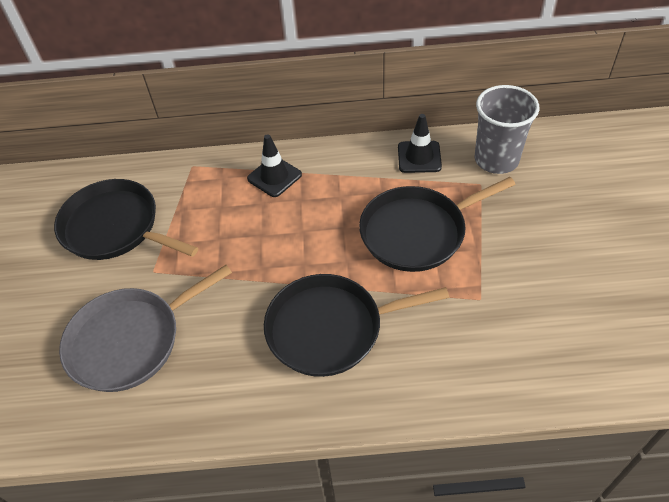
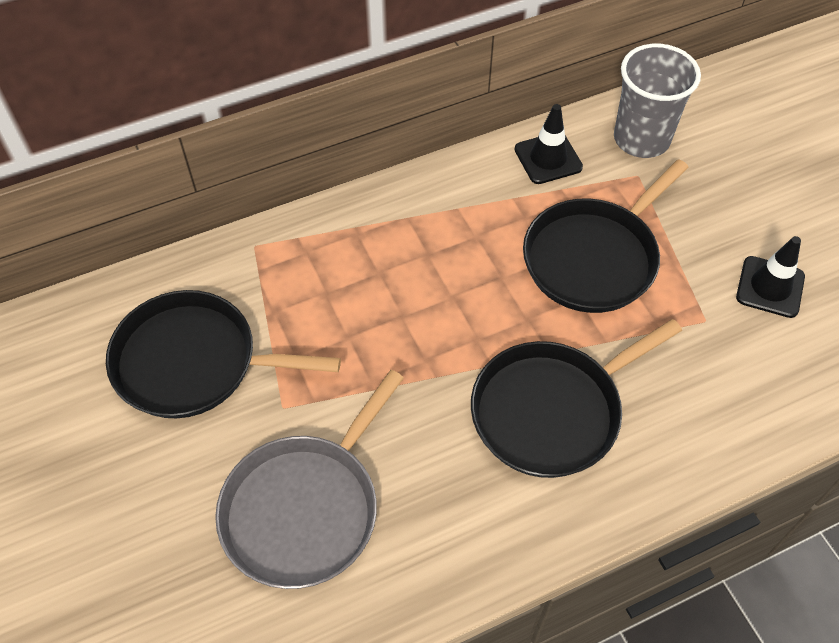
camera: 25 degrees left, 5 degrees up
(274, 177) = (377, 232): black traffic cone -> black traffic cone (770, 287)

